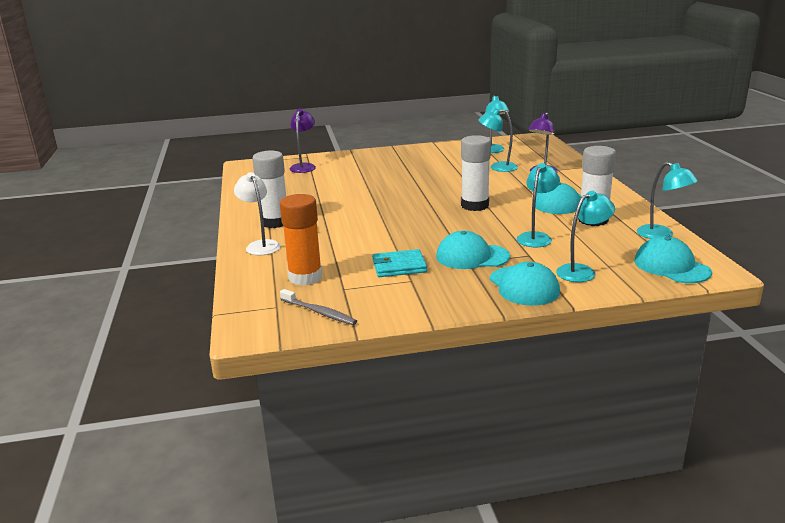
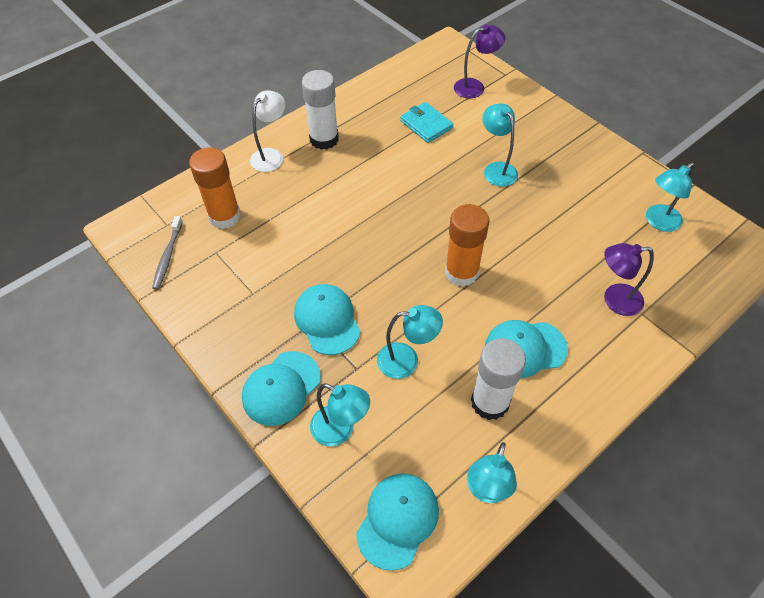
camera: 60 degrees right, 30 degrees up
(399, 266) = (277, 271): turquoise wallet -> turquoise wallet (426, 124)
(475, 205) = (461, 272): white glue stick -> orange glue stick
(497, 167) = (600, 249): turquoise lamp -> turquoise lamp (496, 169)

